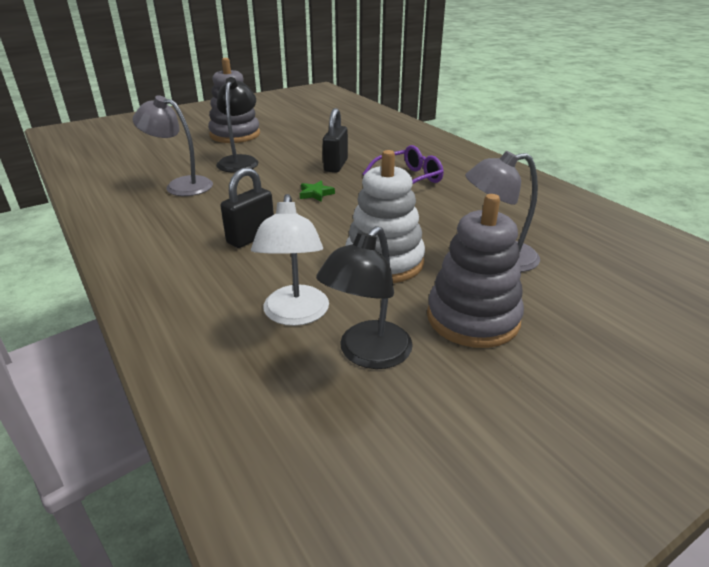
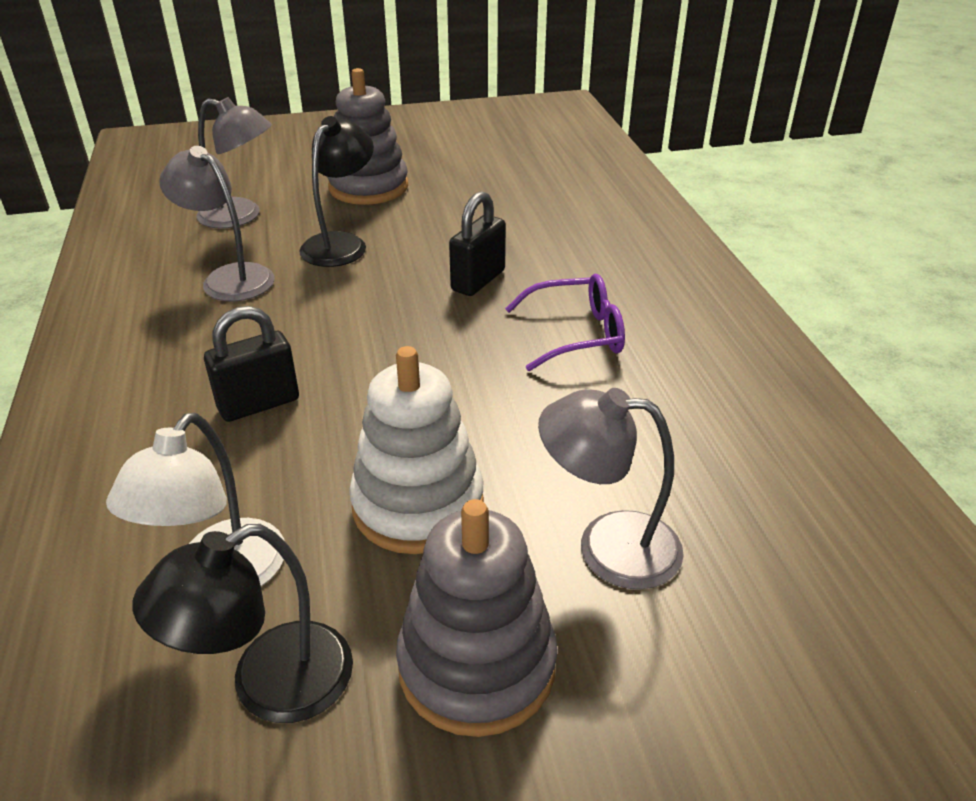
camera: 20 degrees right, 5 degrees up
(164, 157) = (241, 216): none -> grey lamp
(316, 194) = (408, 335): green star -> none

